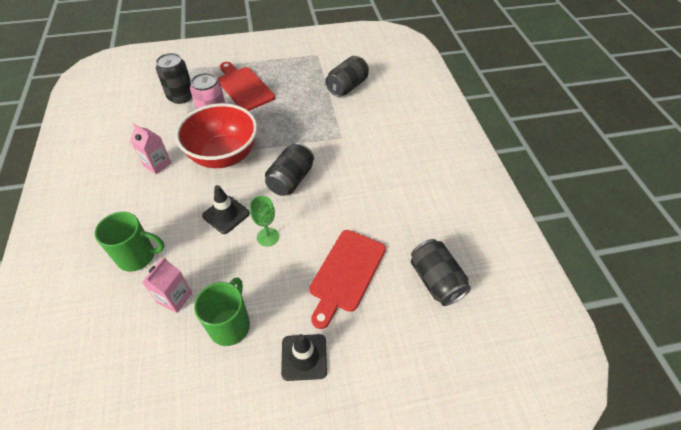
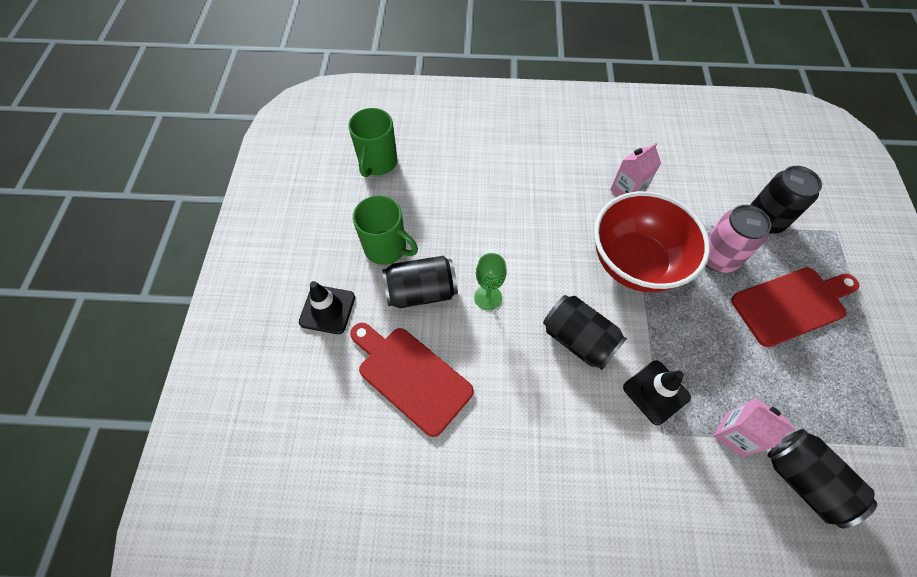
camera: 105 degrees right, 10 degrees up
(137, 256) = (493, 174): green mug -> green mug (377, 163)
(175, 298) = (433, 204): pink carton -> pink carton (734, 434)
(226, 214) = (532, 257): black traffic cone -> black traffic cone (656, 392)
(435, 280) = (364, 490): black can -> black can (421, 292)

